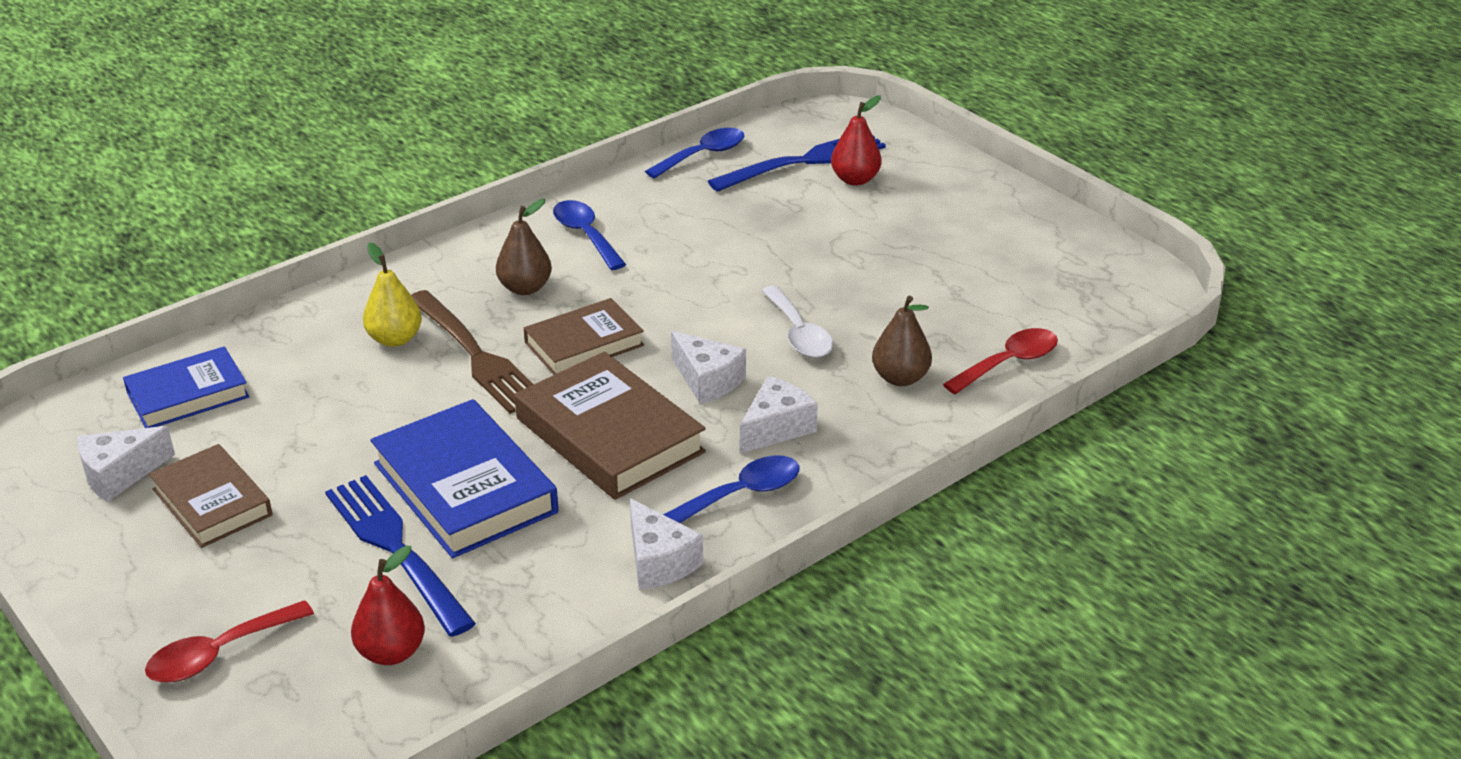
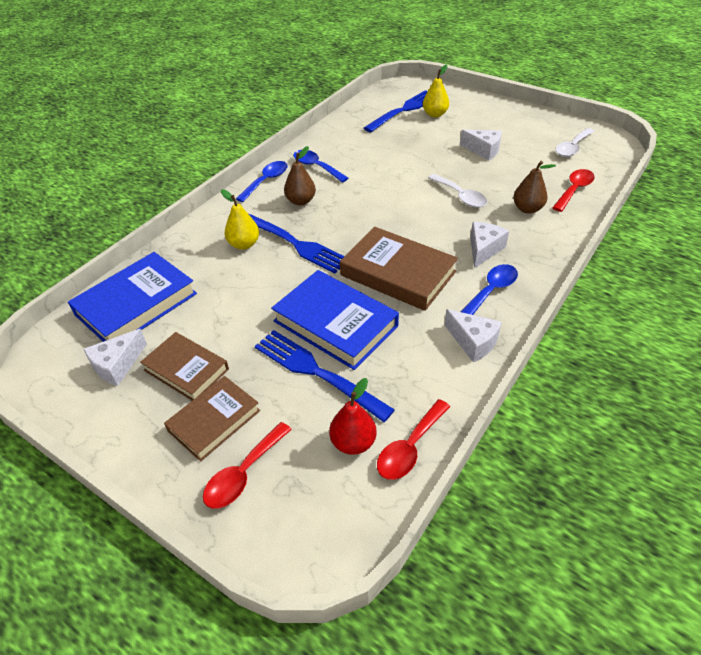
camera: 15 degrees left, 10 degrees up
(188, 395) = (136, 304): blue book -> blue book, size x1.55
(467, 678) = (410, 448): none -> red spoon
(475, 355) = (295, 244): brown fork -> blue fork
(584, 344) = (351, 225): brown book -> brown book (214, 420)
(703, 155) = (351, 116): blue spoon -> blue spoon (266, 181)
(707, 380) = (430, 231): white cheese -> white cheese (483, 150)
(855, 179) = (435, 114): red pear -> yellow pear
(1064, 288) = (572, 148): none -> white spoon

